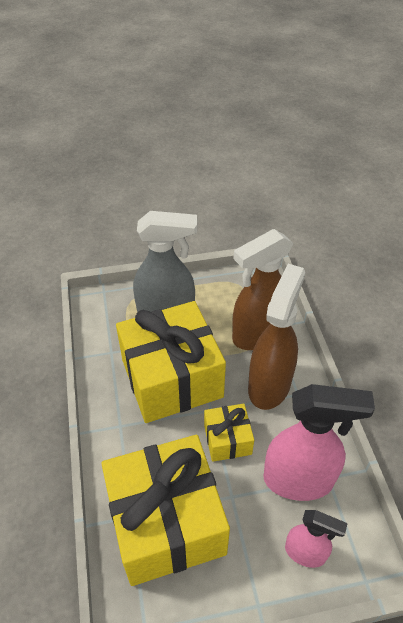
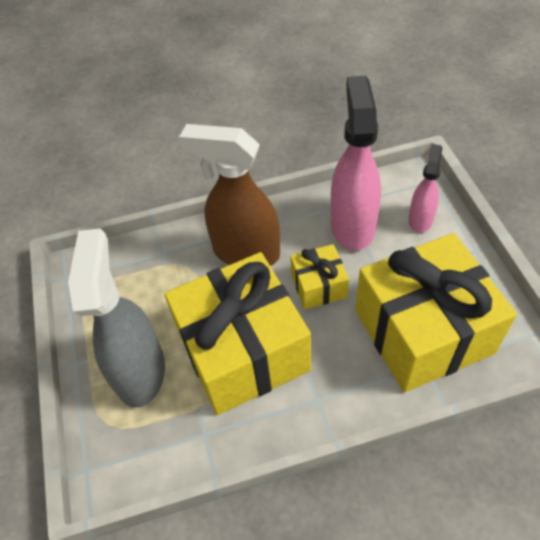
camera: 90 degrees left, 5 degrees up
(257, 335) = (175, 267): brown spray bottle -> none

